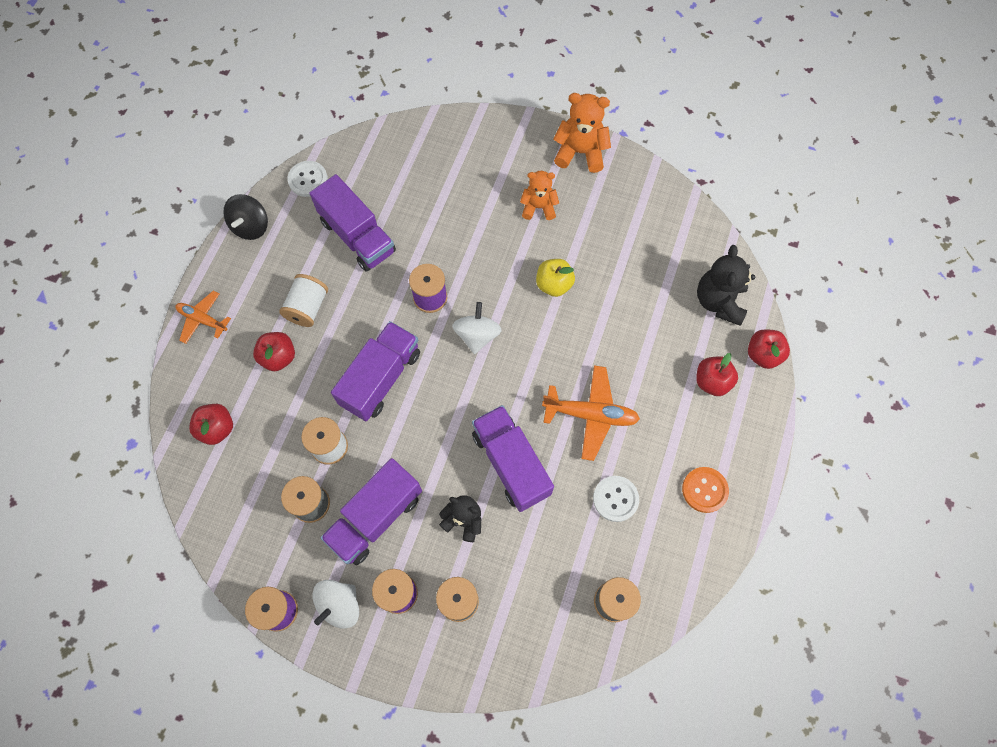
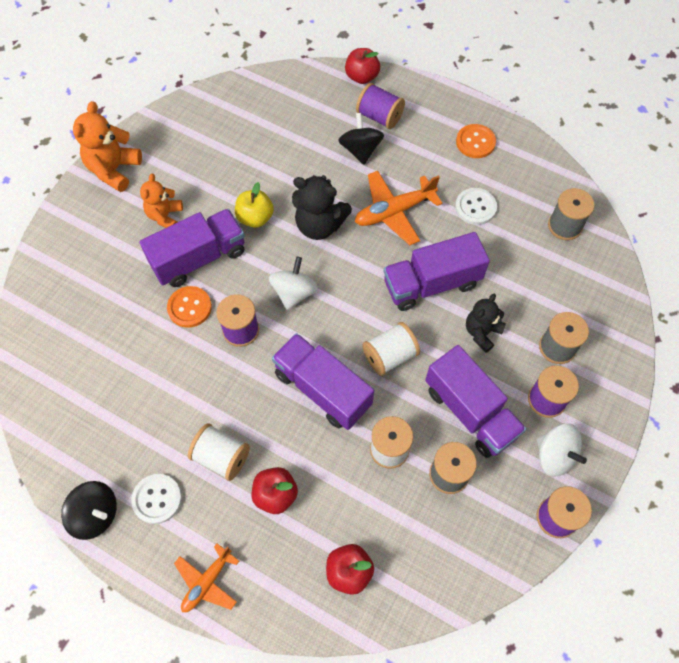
camera: 80 degrees left, 5 degrees down
(308, 180) = (53, 441): white button -> white button (157, 499)
(357, 236) = (146, 394): purple truck -> purple truck (199, 258)
(423, 433) = (389, 356): none -> white spool
(446, 250) = (189, 307): none -> orange button
(477, 335) = (294, 292): white spinning top -> white spinning top turned 90 degrees clockwise
(590, 415) = (394, 212): orange plane -> orange plane turned 135 degrees counterclockwise
(661, 369) = (360, 150): none -> black spinning top
(712, 381) = (379, 117): red apple -> purple spool
(719, 301) = (305, 95): black teddy bear -> black teddy bear (319, 225)

